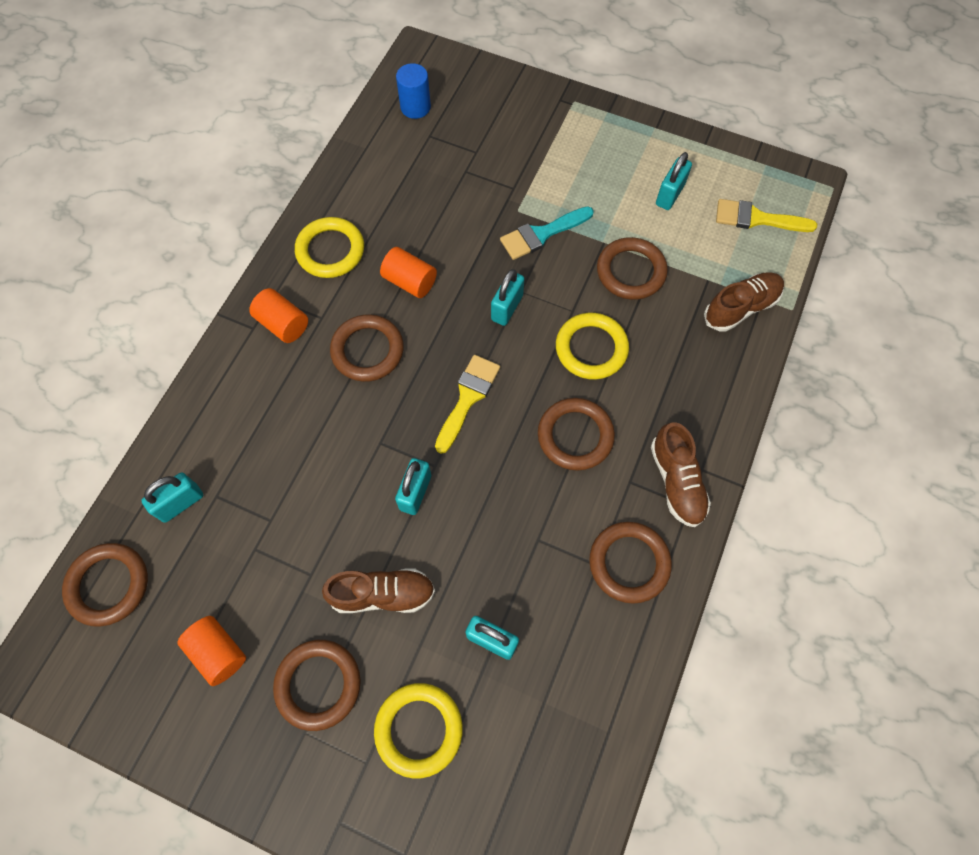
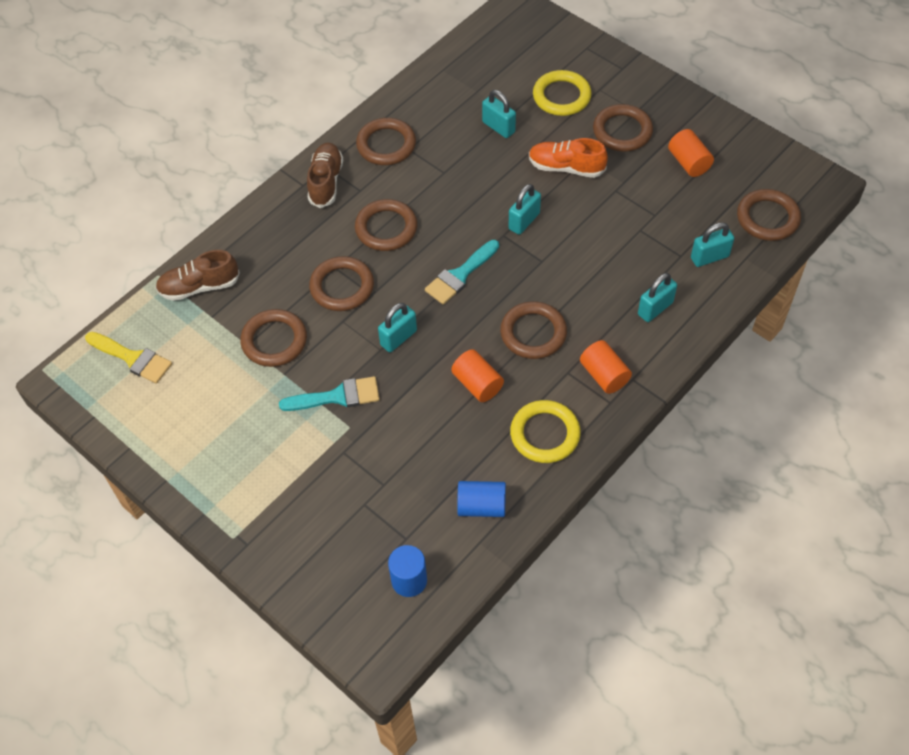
camera: 160 degrees left, 10 degrees down
(372, 175) = (481, 506): none -> blue cylinder
(382, 594) = (566, 167): brown shoe -> orange shoe
(468, 398) = (460, 275): yellow brush -> turquoise brush
(591, 348) = (342, 287): yellow ring -> brown ring
(669, 195) = (197, 403): turquoise padlock -> turquoise padlock (655, 308)

